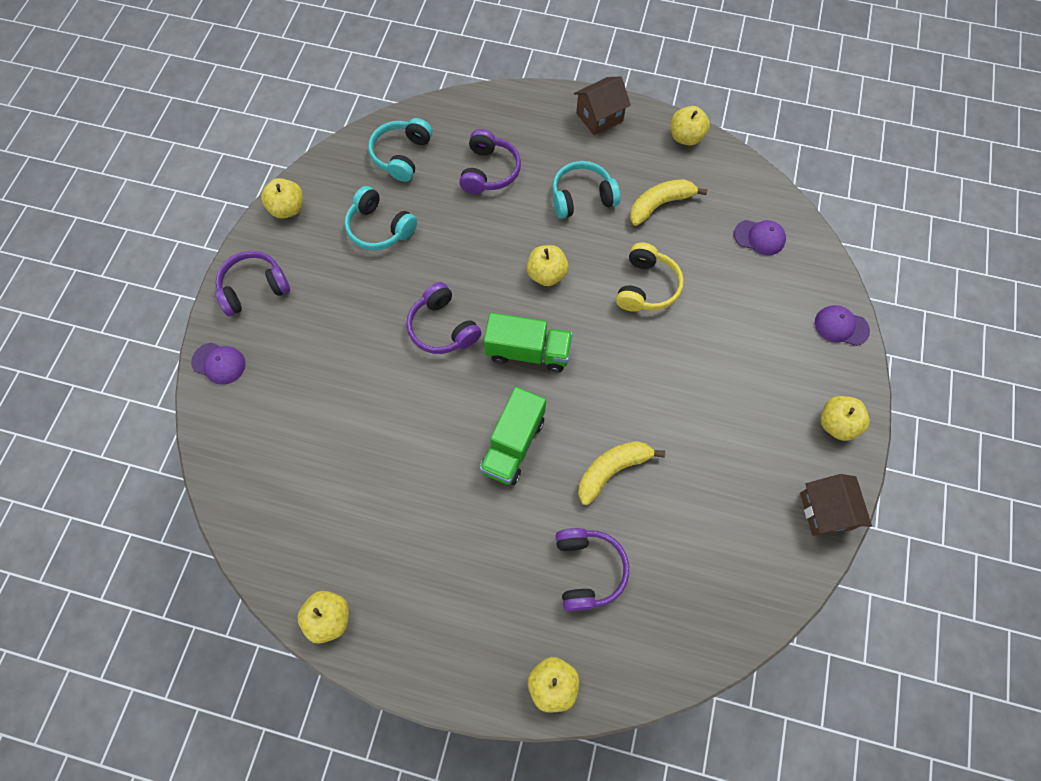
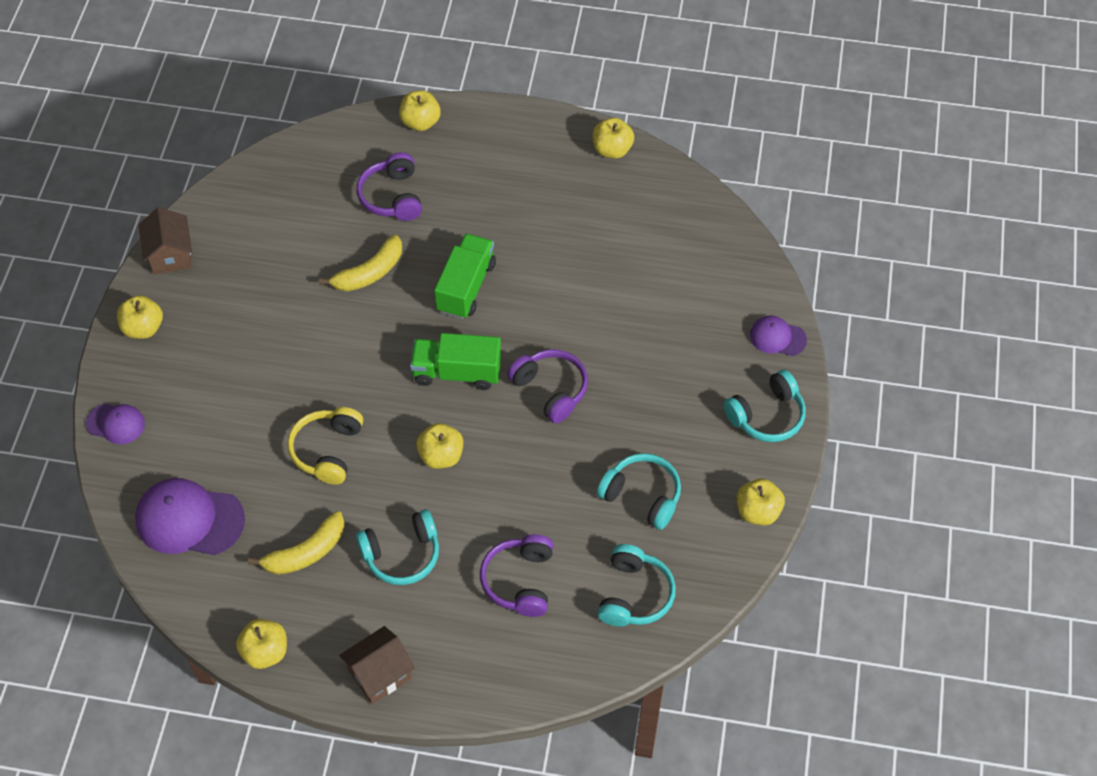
camera: 175 degrees right, 10 degrees down
(254, 288) = (766, 415): purple headphones -> turquoise headphones
(759, 237) = (189, 519): purple cap -> purple cap, size x1.80

